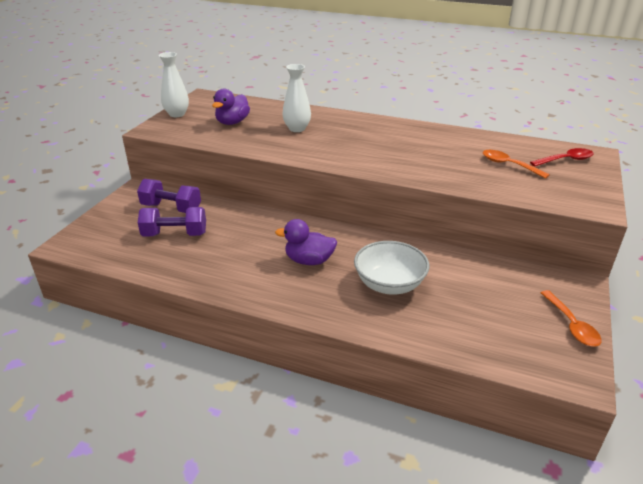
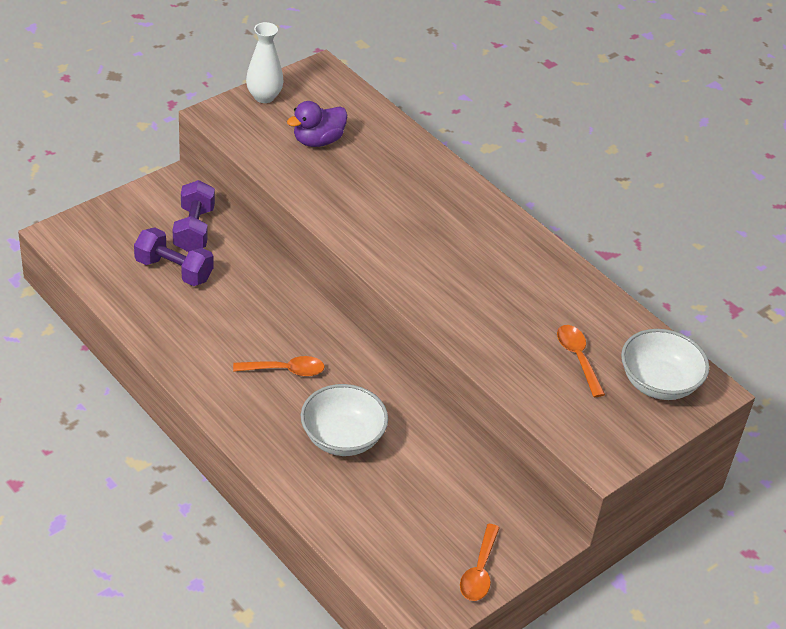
camera: 25 degrees right, 10 degrees up
(171, 208) = (194, 229): purple dumbbell -> purple dumbbell turned 45 degrees clockwise
(297, 129) = (385, 186): white vase -> none
(309, 261) = (285, 370): purple duck -> orange spoon
(566, 160) = (658, 383): red spoon -> white bowl

